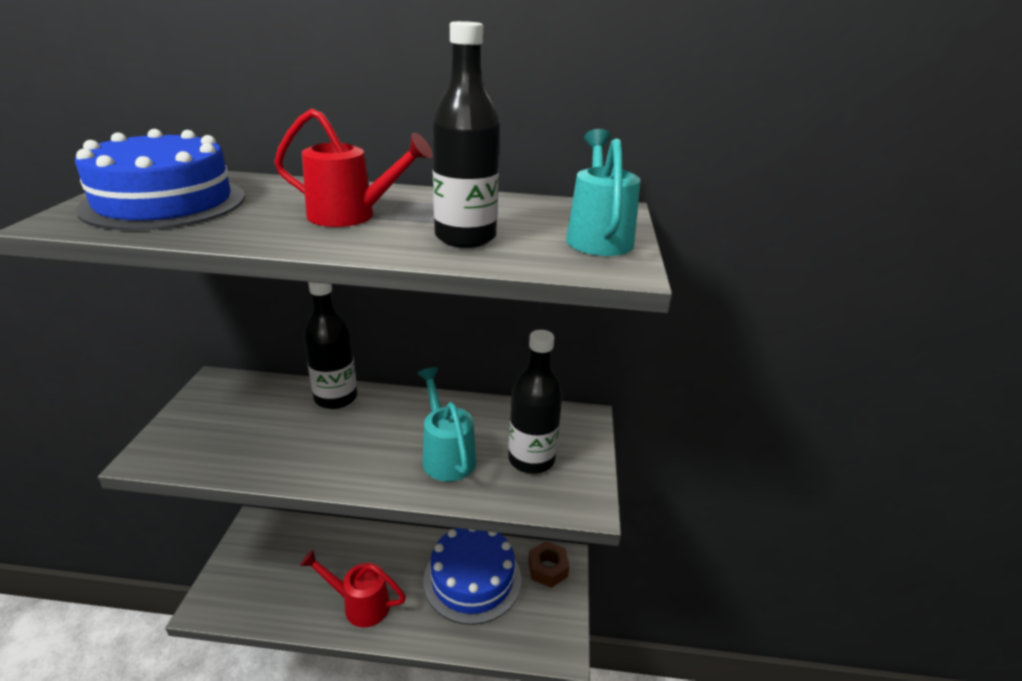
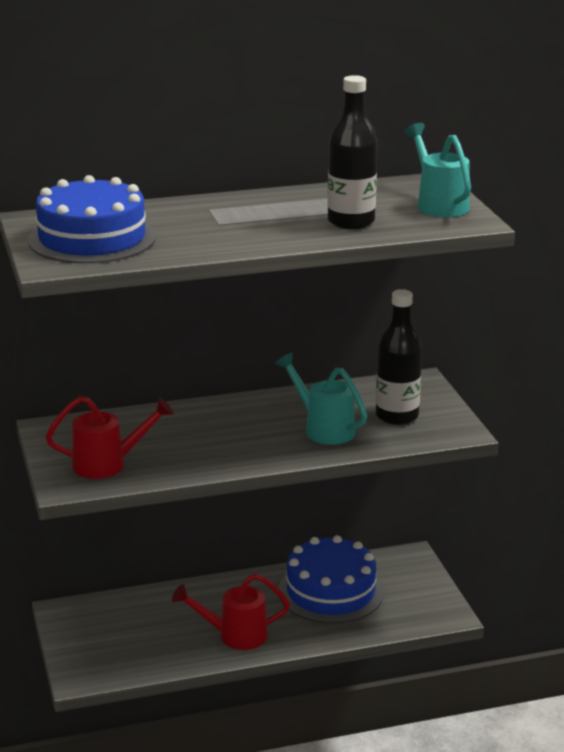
camera: 20 degrees left, 5 degrees down
(336, 398) = (182, 414): black bottle -> none
(351, 216) = (249, 222): red watering can -> red watering can (108, 464)
(547, 569) = (399, 566): brown nut -> none

